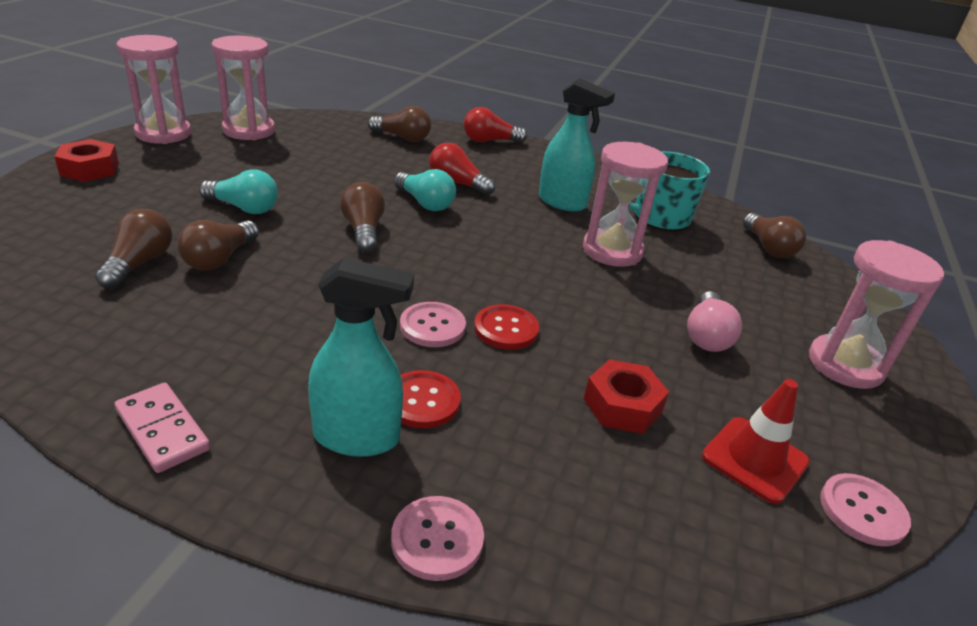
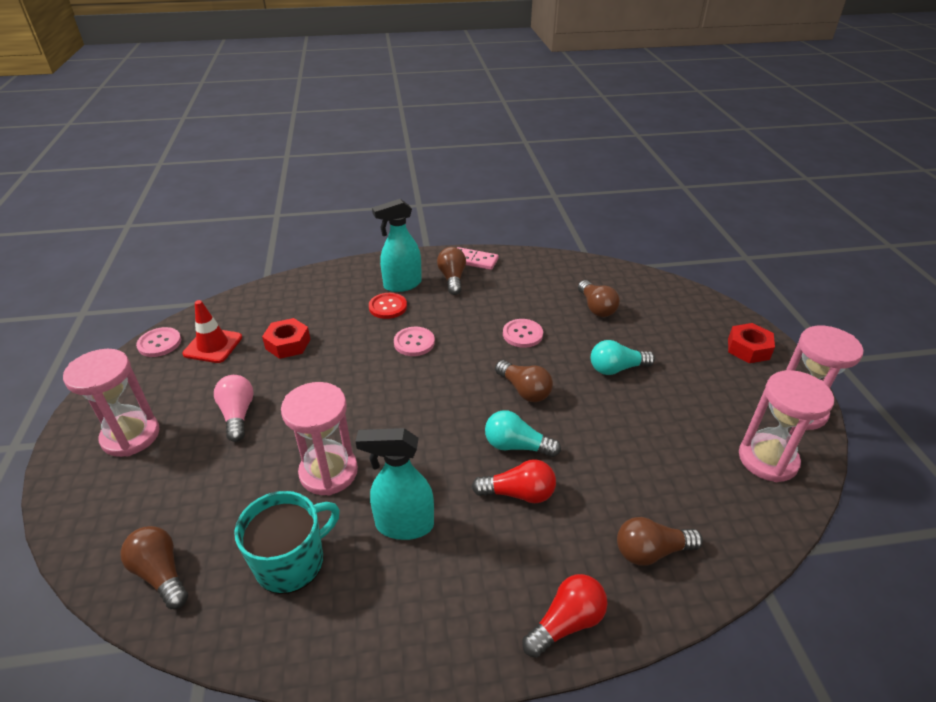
camera: 155 degrees right, 5 degrees up
(219, 259) = (567, 328): brown light bulb -> brown light bulb (452, 279)
(437, 539) = (347, 270): pink button -> pink button (522, 334)
(506, 329) = (372, 359): red button -> none

